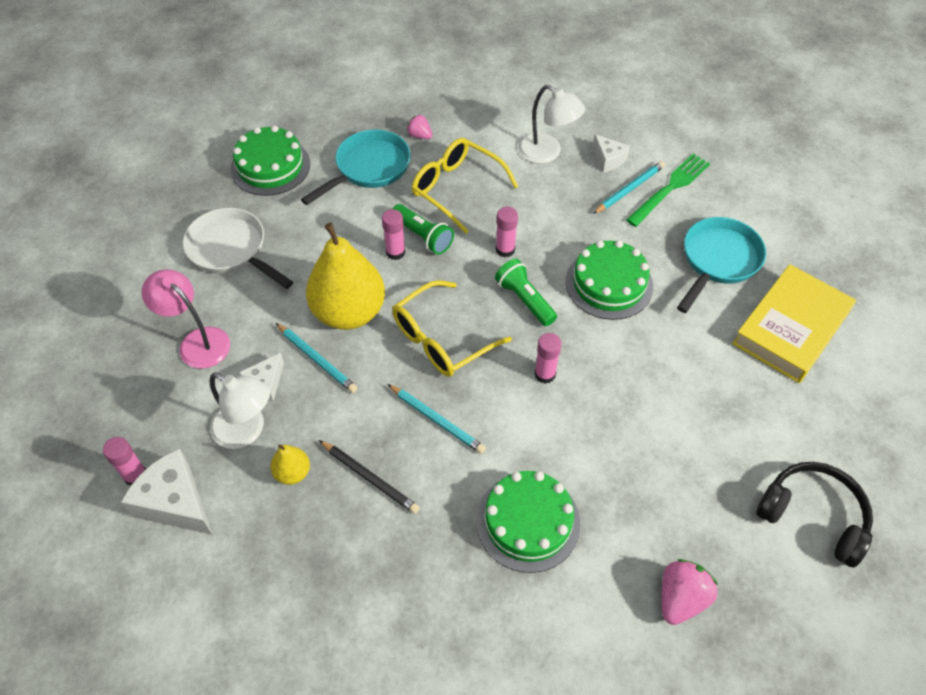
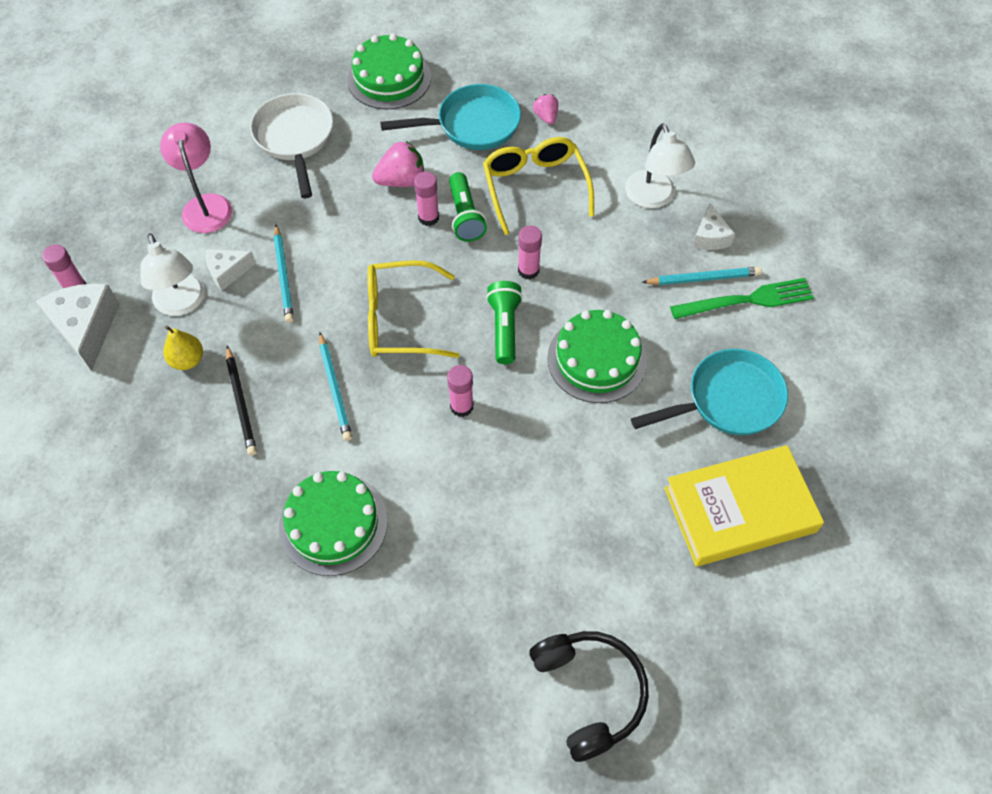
camera: 35 degrees right, 5 degrees up
(349, 312) = (344, 250): yellow pear -> none
(681, 598) = (402, 676): pink strawberry -> pink strawberry (401, 180)

